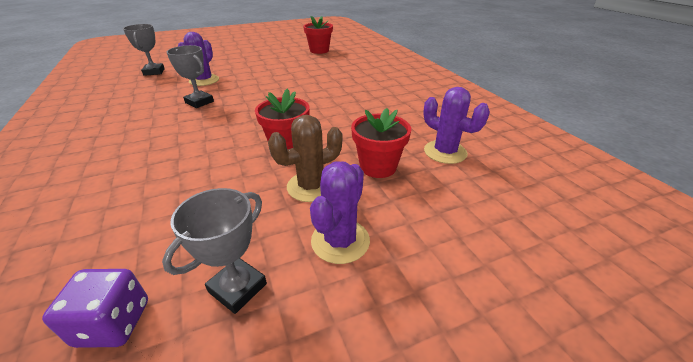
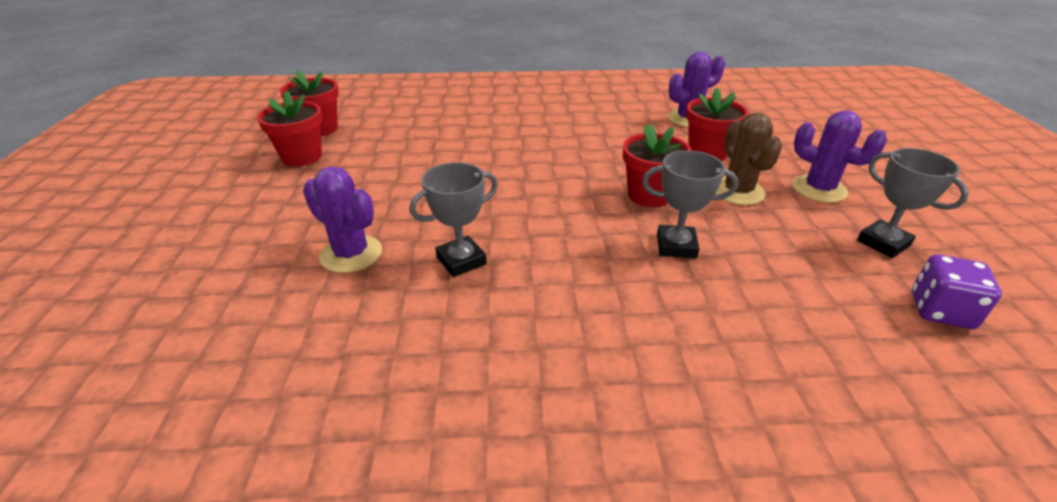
camera: 70 degrees left, 0 degrees up
(154, 72) = (210, 330): grey trophy -> grey trophy (676, 246)
(288, 54) = (302, 157): none -> red flower pot

